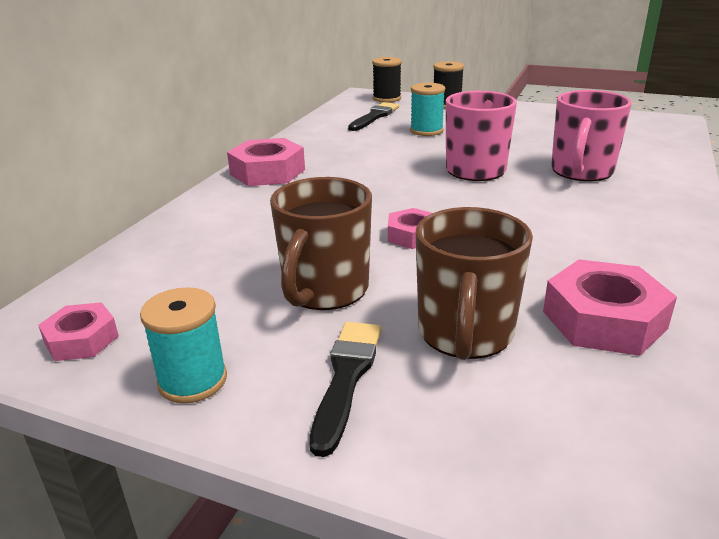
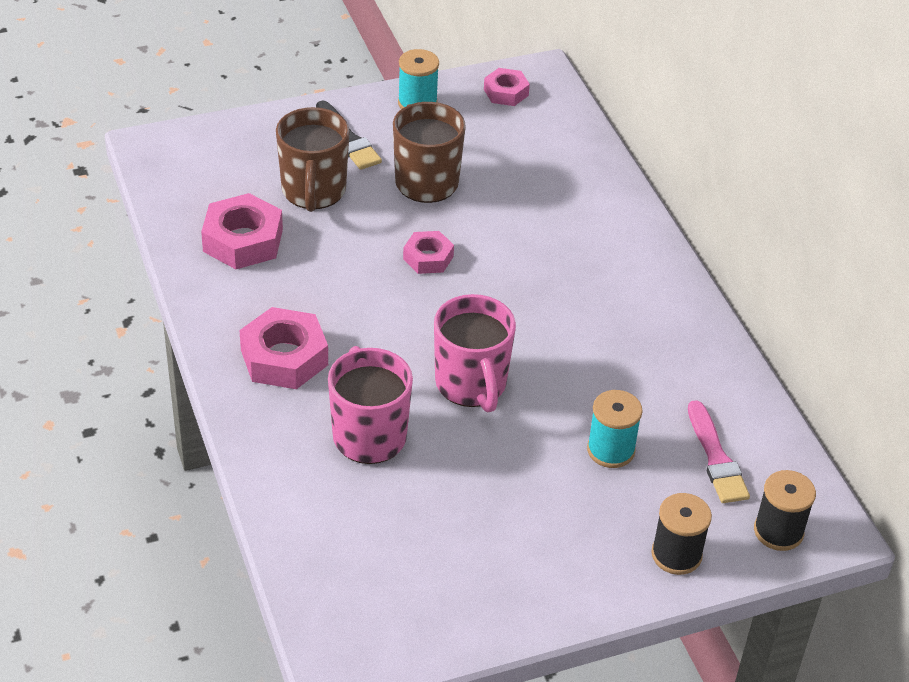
camera: 135 degrees right, 15 degrees up
(267, 172) = (651, 278): pink nut -> pink nut (284, 357)
(374, 117) = (716, 458): black brush -> pink brush
(465, 334) = (313, 192): brown mug -> brown mug turned 150 degrees counterclockwise

